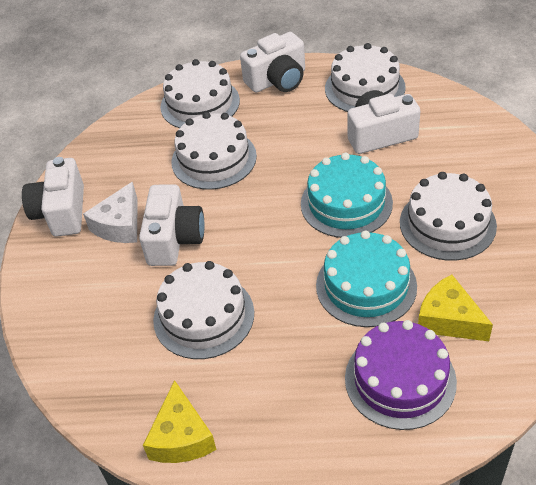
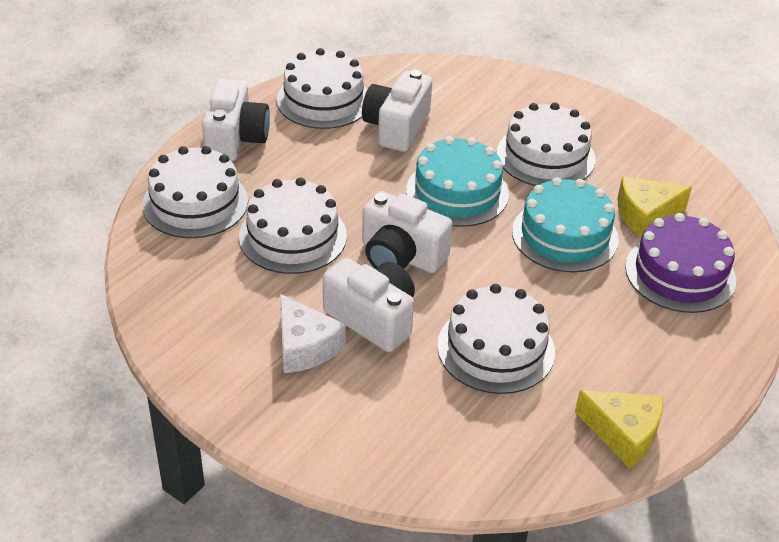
camera: 60 degrees left, 5 degrees down
(61, 212) = (227, 381): white camera -> white camera (400, 256)

